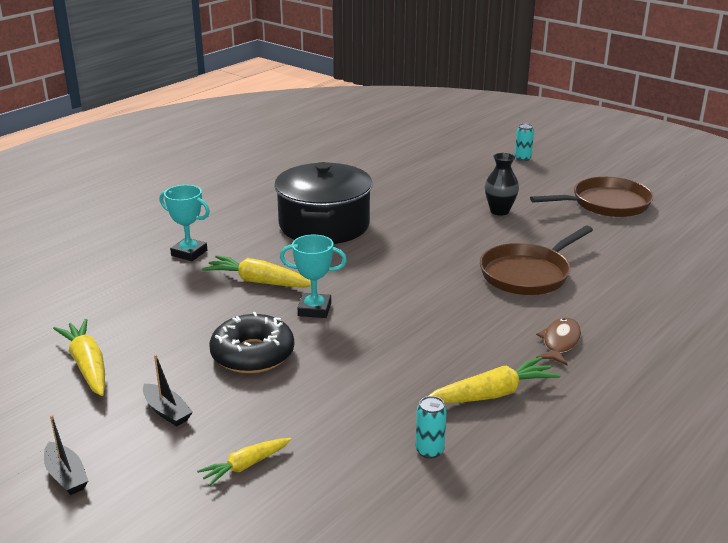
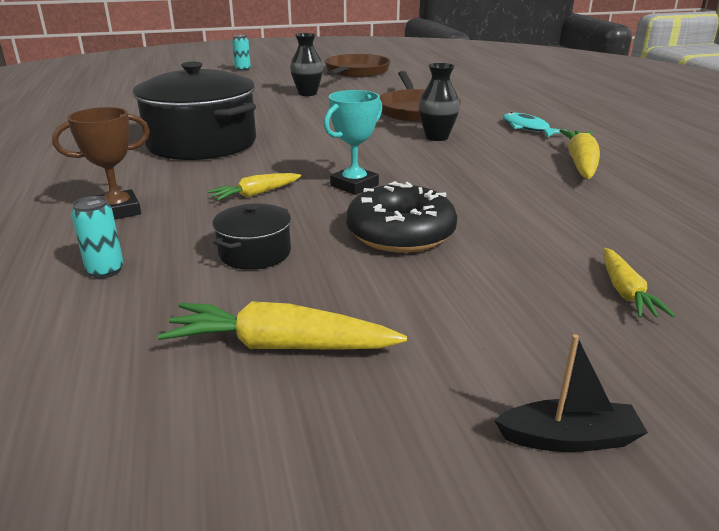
camera: 55 degrees left, 0 degrees up
(167, 411) = (468, 313): black boat -> none
(177, 317) = (255, 253): none -> black pot
(189, 253) = (118, 211): turquoise trophy -> brown trophy
(259, 282) = (256, 194): yellow carrot -> yellow carrot, size x0.63
(429, 451) = (651, 204): turquoise can -> turquoise can (105, 271)
(466, 306) = (436, 137): none -> black vase
(560, 342) = (527, 128): brown fish -> turquoise fish

